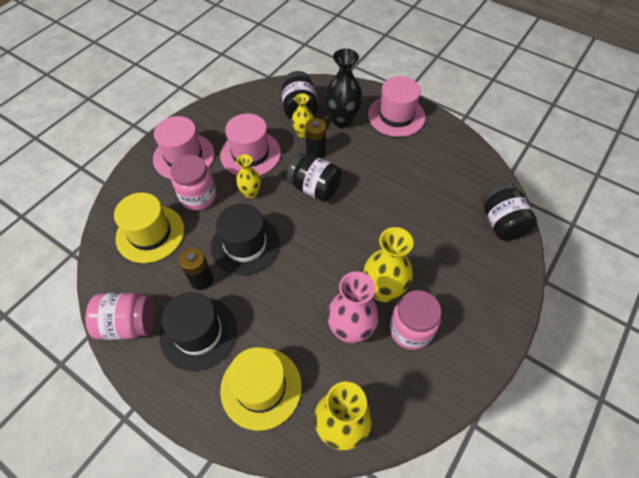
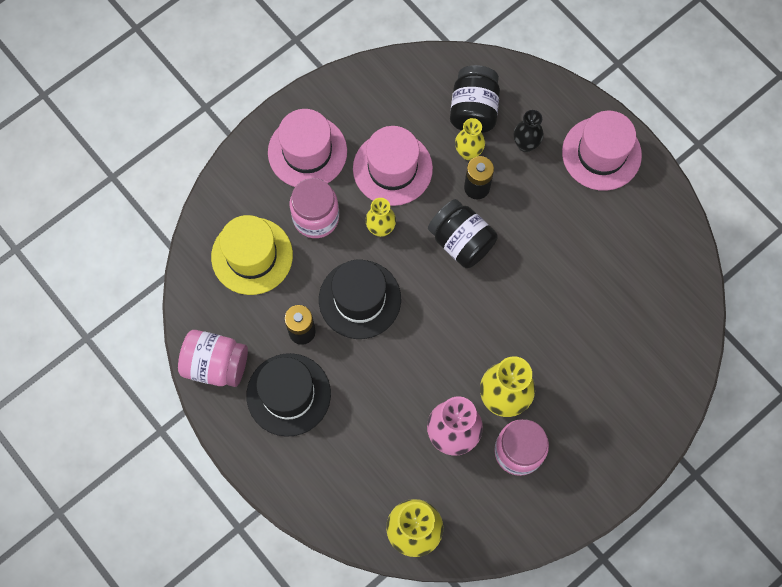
camera: 15 degrees right, 15 degrees up
(261, 387) = (343, 471): yellow hat -> none
(342, 121) = (525, 144): black vase -> black vase, size x0.59
(501, 222) = (676, 348): black jar -> none

